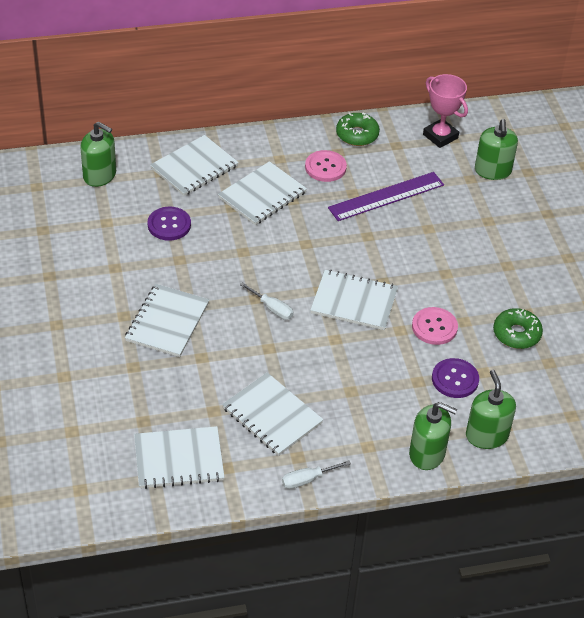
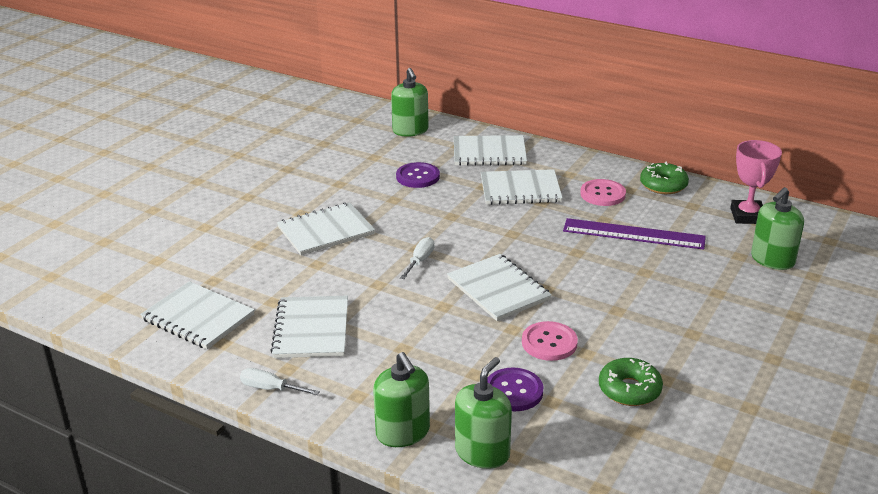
camera: 45 degrees right, 15 degrees down
(272, 308) = (420, 261): white screwdriver -> white screwdriver turned 150 degrees counterclockwise

